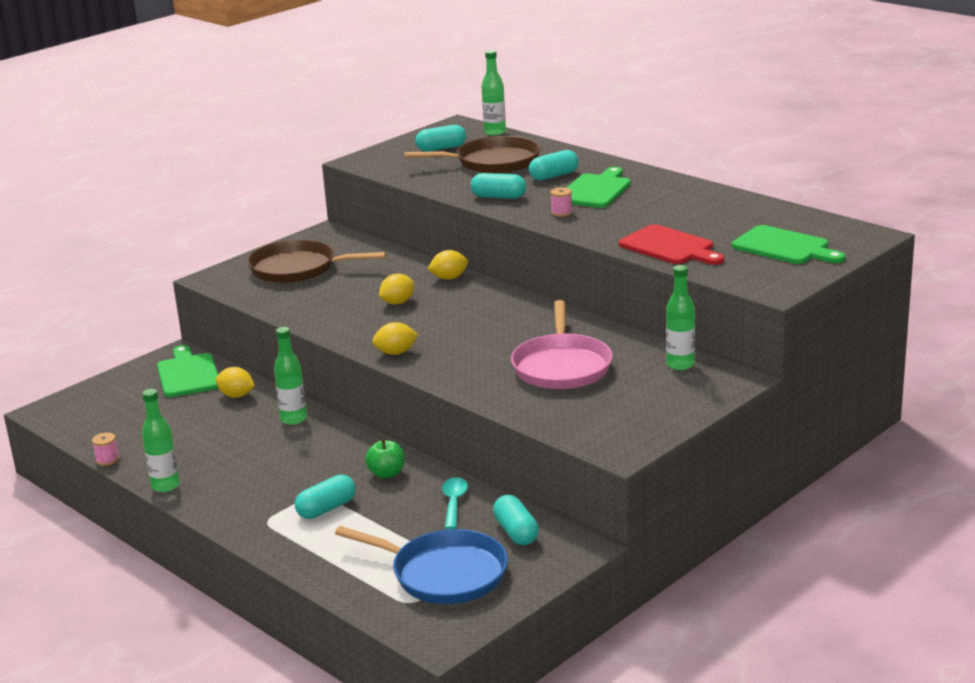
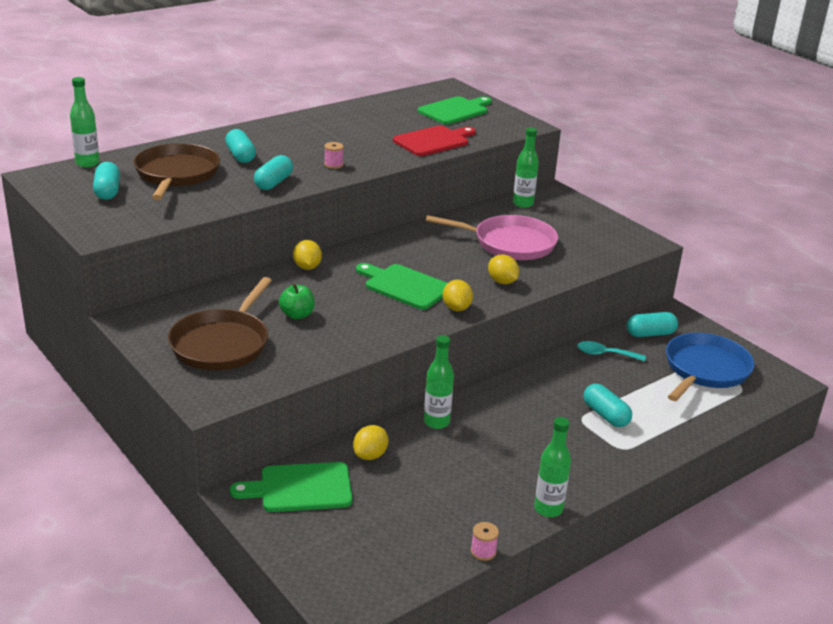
camera: 85 degrees left, 5 degrees up
(386, 474) = (553, 380): green apple -> green apple (297, 315)
(397, 302) = (347, 297): yellow lemon -> yellow lemon (502, 282)
(595, 190) = (291, 146): green cutting board -> green cutting board (404, 286)

